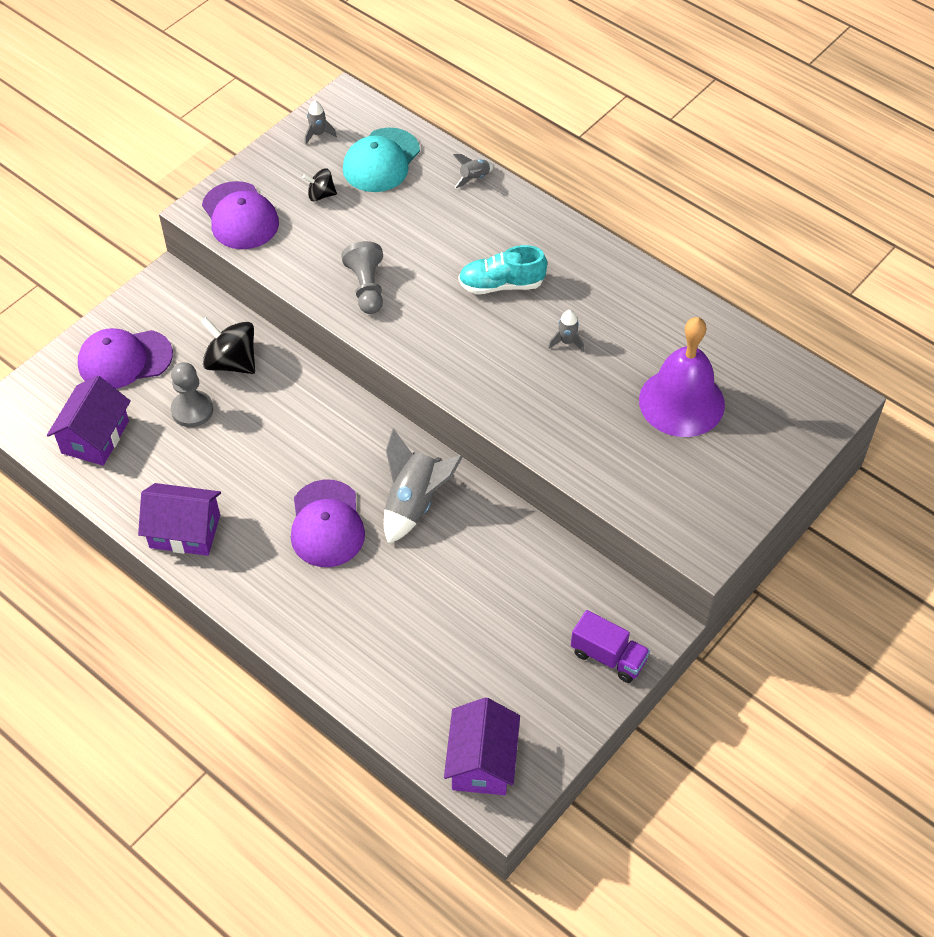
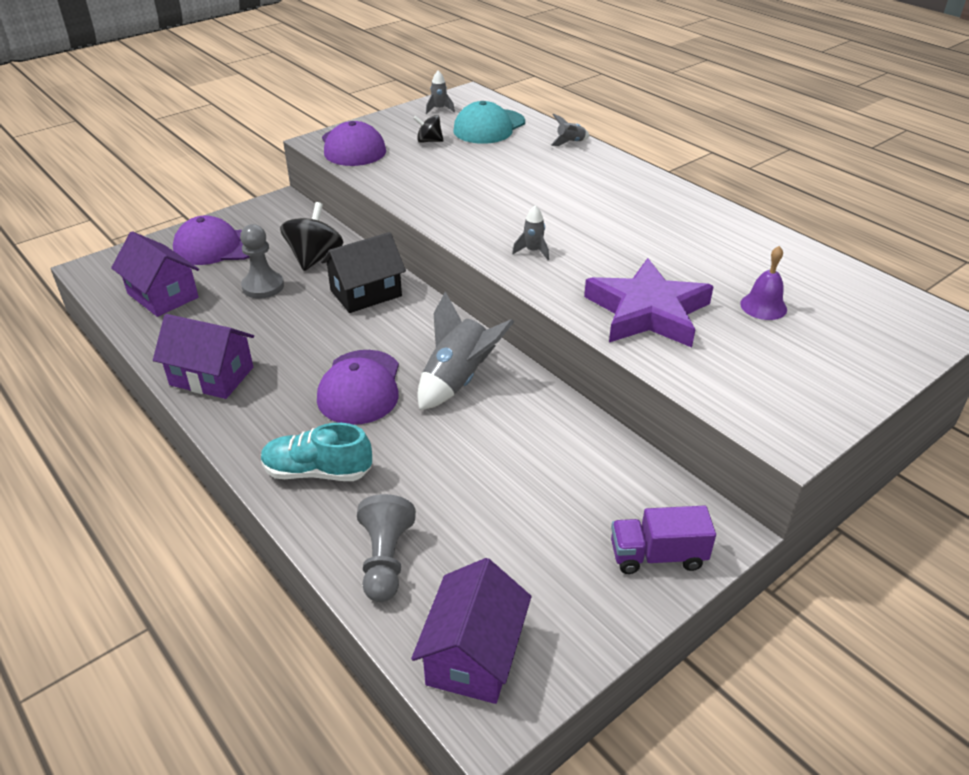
camera: 10 degrees right, 15 degrees down
(95, 437) = (163, 295): purple house -> purple house turned 75 degrees counterclockwise
(232, 362) = (314, 258): black spinning top -> black spinning top turned 60 degrees clockwise
(299, 405) = (366, 293): none -> black house
(366, 288) = (451, 198): grey pawn -> grey pawn (385, 560)
(501, 284) = (582, 207): turquoise shoe -> turquoise shoe (317, 472)
(567, 342) = (642, 250): grey rocket -> grey rocket (533, 251)
(579, 424) = (647, 312): none -> purple star
(608, 657) = (657, 555): purple truck -> purple truck turned 135 degrees clockwise
(681, 402) = (763, 306): purple bell -> purple bell, size x0.48

